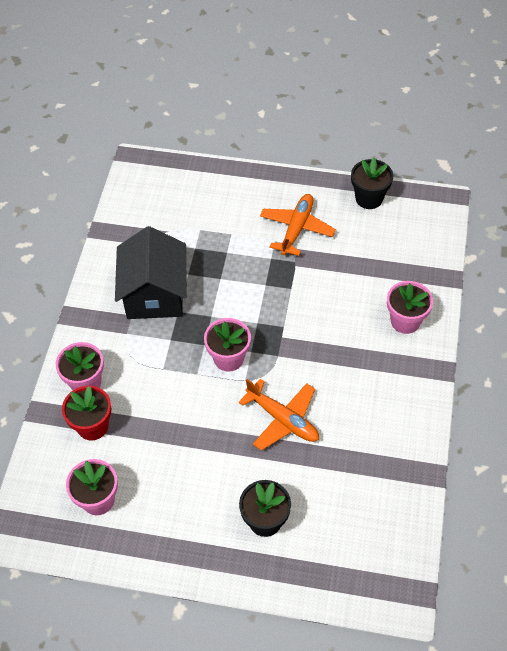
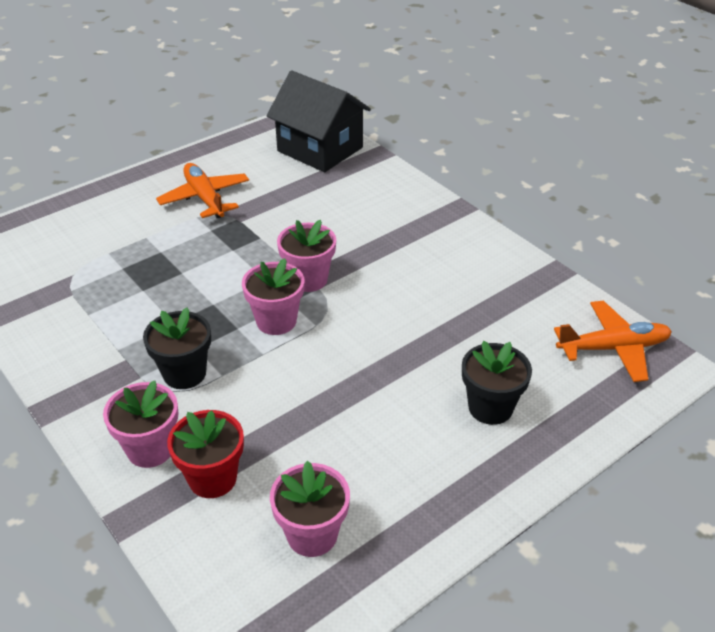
camera: 50 degrees left, 15 degrees down
(155, 294) = (128, 327): black house -> black house (320, 149)
(283, 419) = (391, 326): orange plane -> orange plane (613, 348)
(369, 198) = (240, 146): black flower pot -> black flower pot (184, 373)
(405, 321) = (386, 198): pink flower pot -> pink flower pot (308, 279)

